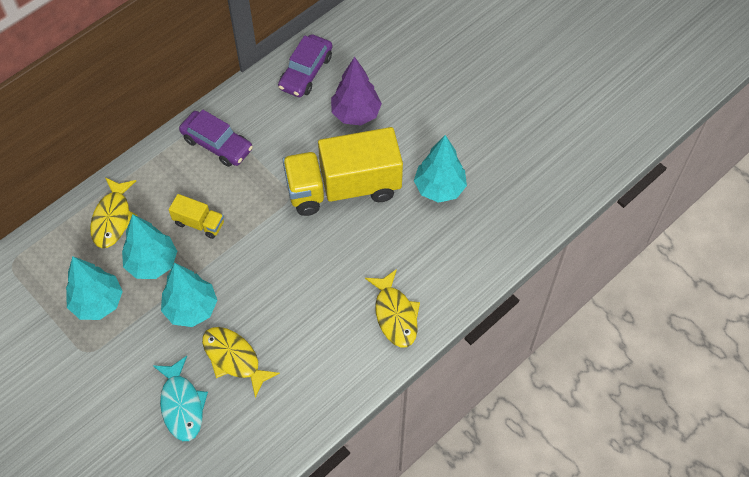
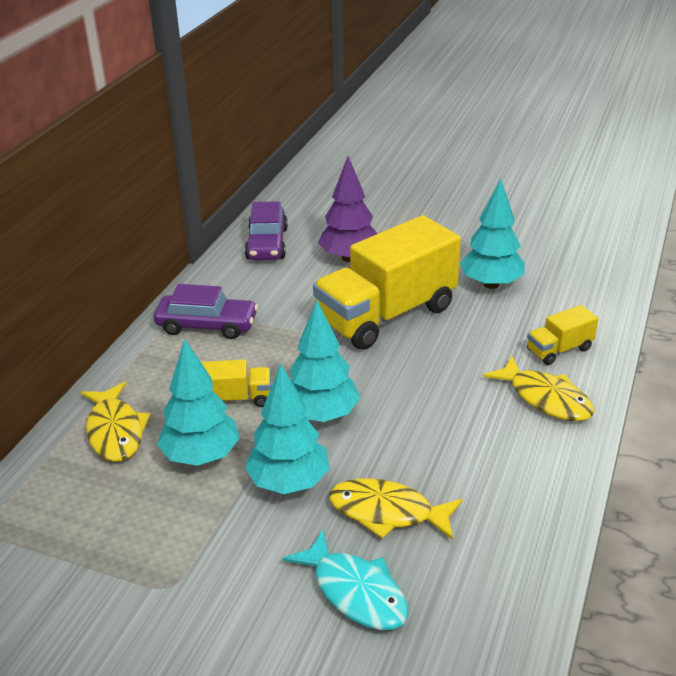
camera: 25 degrees left, 25 degrees down
(98, 302) = (150, 524): turquoise tree -> turquoise tree (321, 415)
(438, 275) = (559, 350): none -> yellow truck

